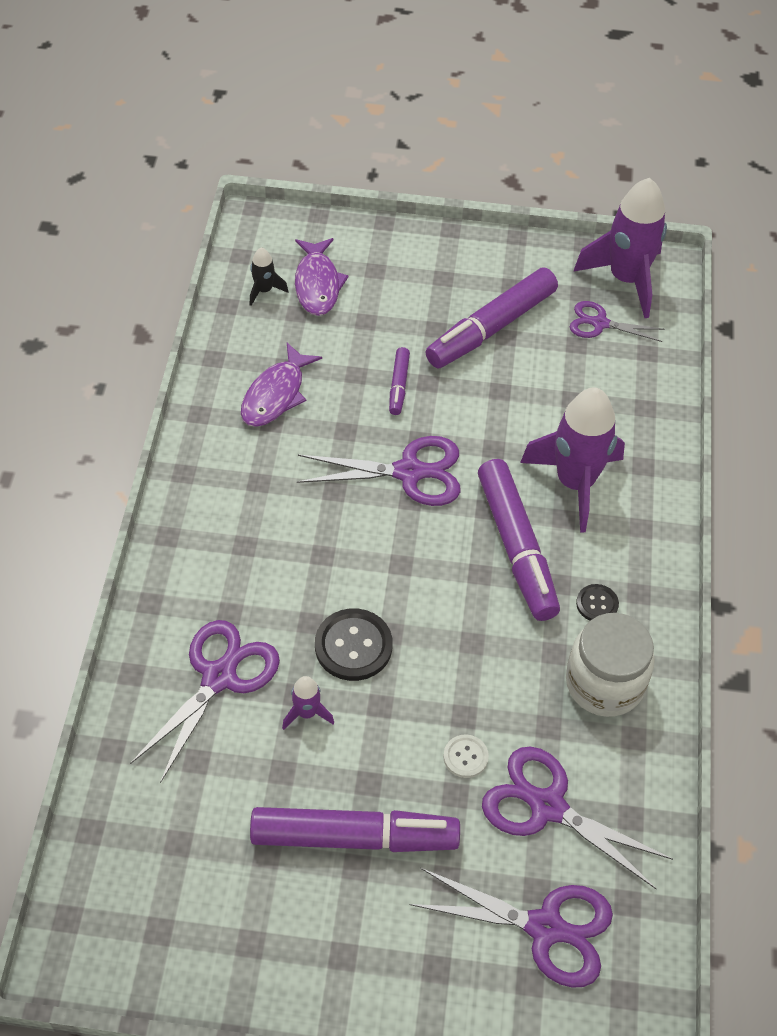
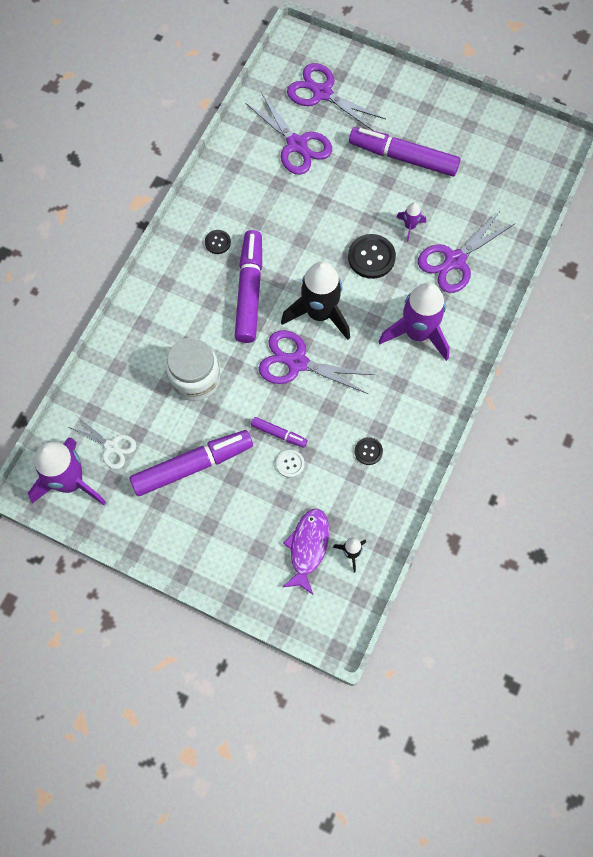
camera: 160 degrees left, 15 degrees up
(276, 394) = (368, 451): purple fish -> black button
(399, 385) = (279, 434): purple marker -> purple marker turned 90 degrees clockwise
(402, 543) = (319, 313): none -> black rocket
(465, 757) = (330, 180): white button -> white button (290, 464)
(575, 483) = (192, 324): purple rocket -> purple rocket (417, 333)
(599, 323) = (111, 447): purple scissors -> white scissors
(604, 683) = (236, 197): white jar -> white jar (195, 379)

